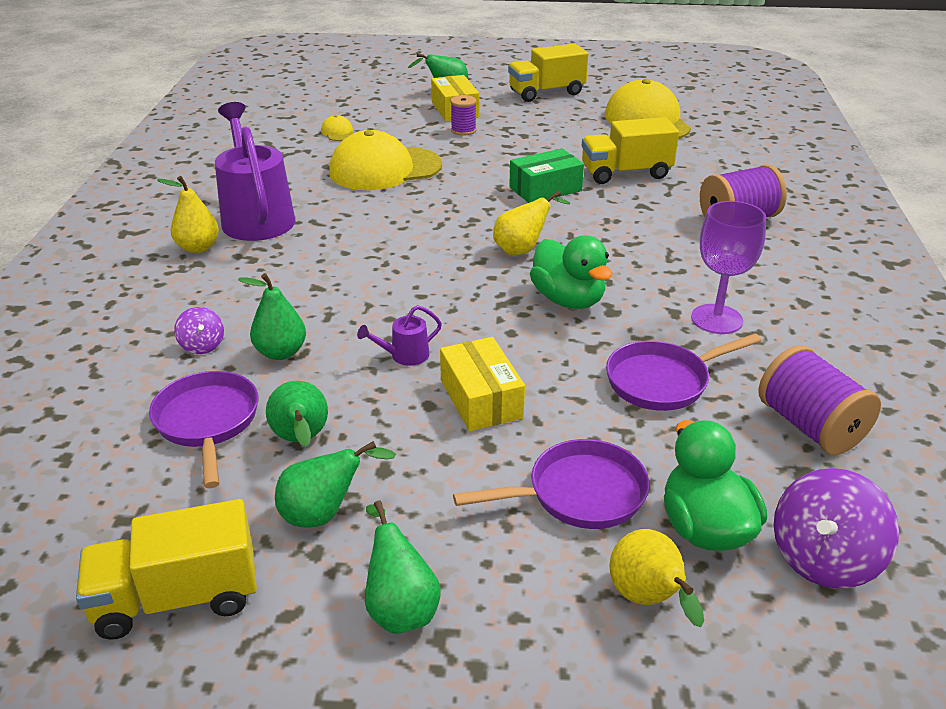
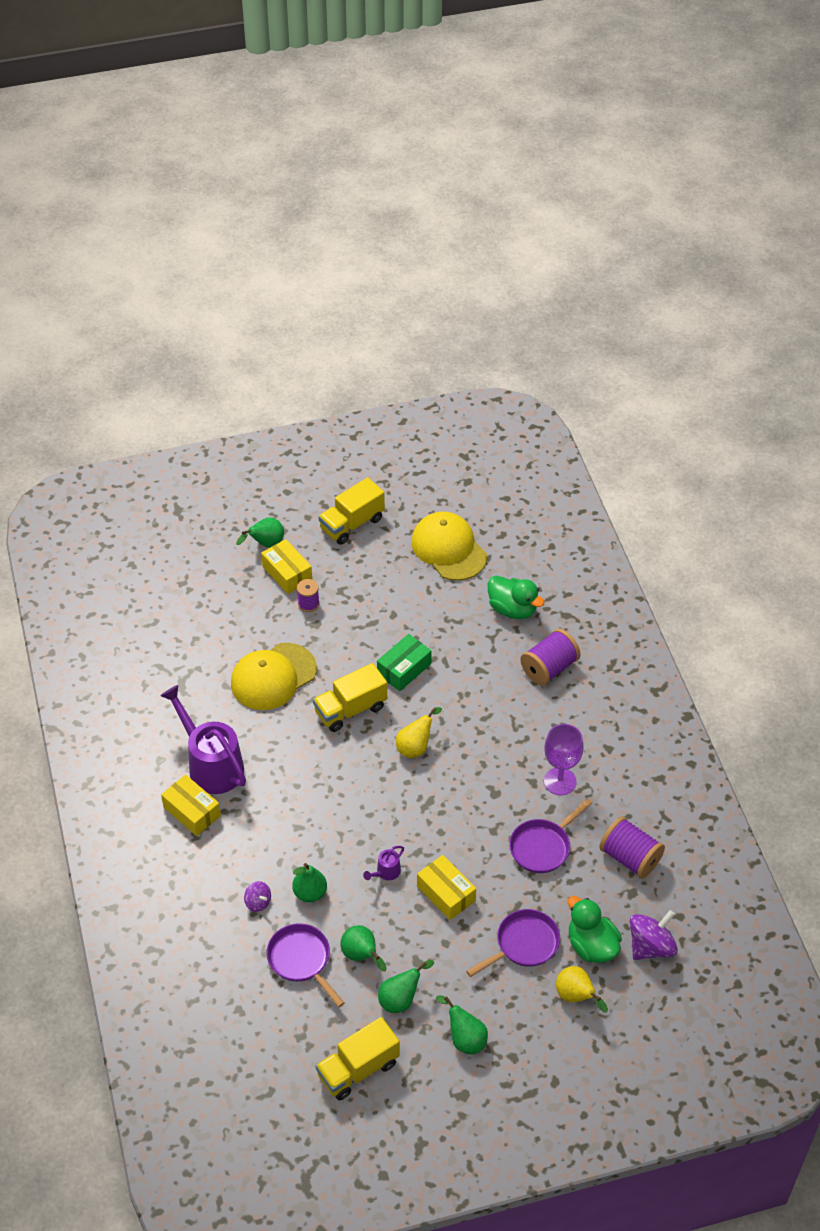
camera: 20 degrees left, 15 degrees up
(198, 248) = (192, 811): yellow pear -> yellow box
(338, 132) = (208, 635): yellow cap -> none
(568, 300) = (464, 790): green duck -> green duck (512, 609)
(626, 173) = (455, 631): yellow truck -> yellow truck (350, 709)
(824, 559) = (651, 946): purple spinning top -> purple spinning top turned 150 degrees counterclockwise

